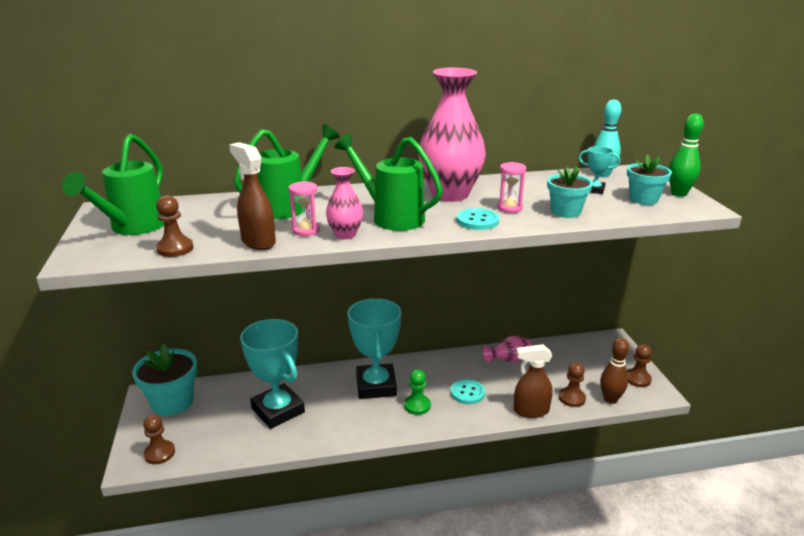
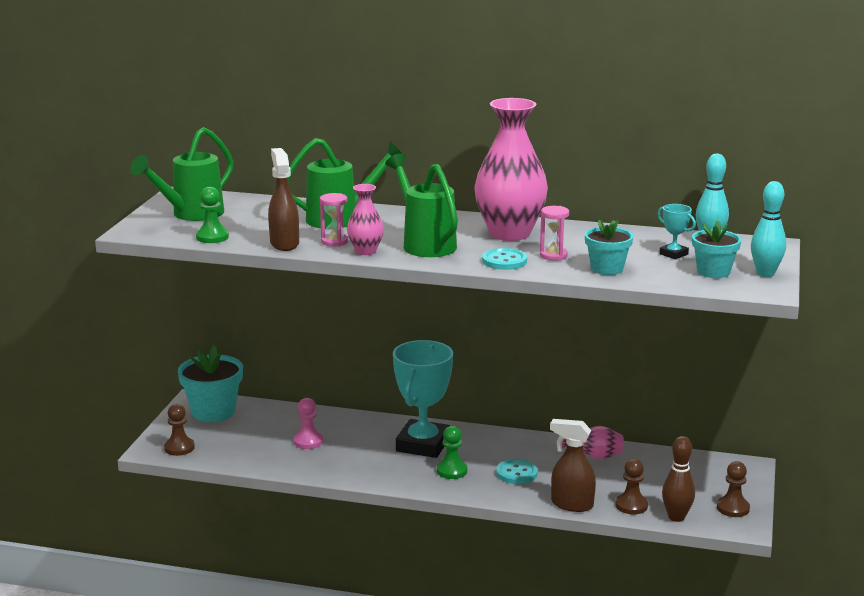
camera: 25 degrees right, 5 degrees down
(175, 249) = (212, 237): brown pawn -> green pawn
(278, 410) = (308, 441): turquoise trophy -> pink pawn
(679, 194) = (765, 273): green bowling pin -> turquoise bowling pin

